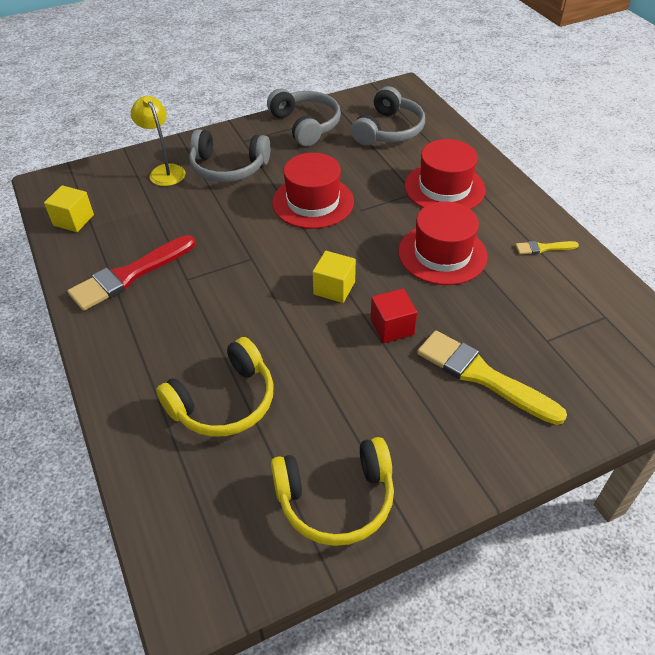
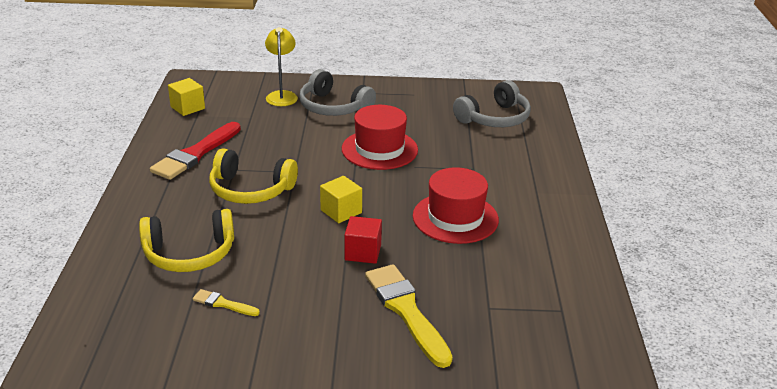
camera: 25 degrees right, 15 degrees down
(130, 275) = (196, 154): red brush -> red brush turned 45 degrees counterclockwise
(306, 125) = (425, 95): grey headphones -> none
(336, 499) = (213, 343): yellow headphones -> yellow headphones (250, 190)
(444, 188) = (504, 173): red hat -> none
(543, 248) = (553, 243): yellow brush -> yellow brush (223, 304)

